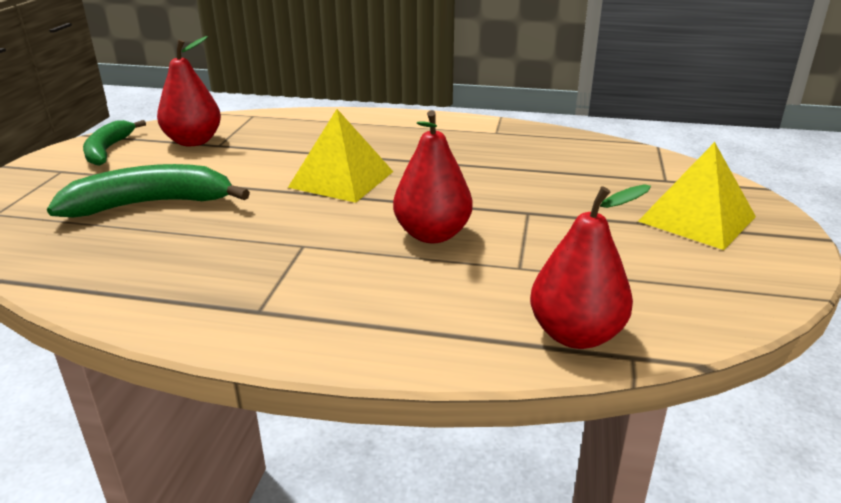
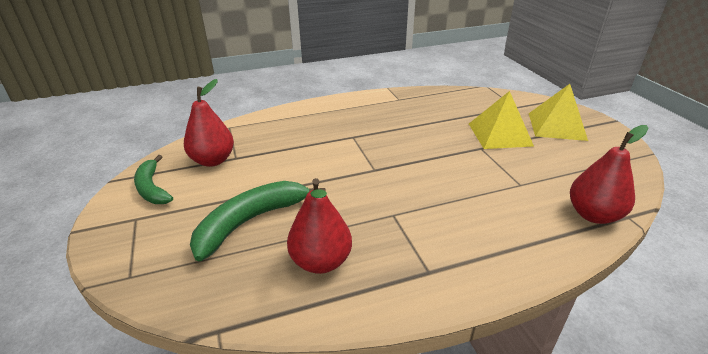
camera: 30 degrees left, 5 degrees up
(341, 179) = (354, 159): yellow pyramid -> yellow pyramid (499, 134)
(432, 234) = (453, 180): red pear -> red pear (321, 261)

